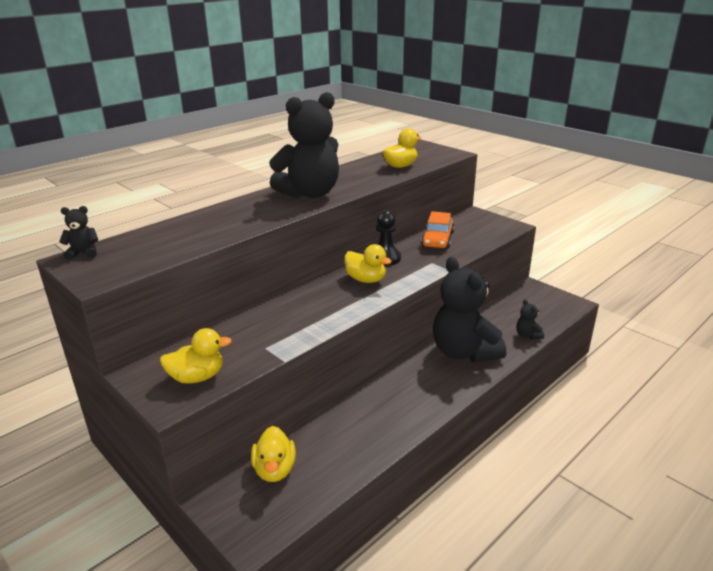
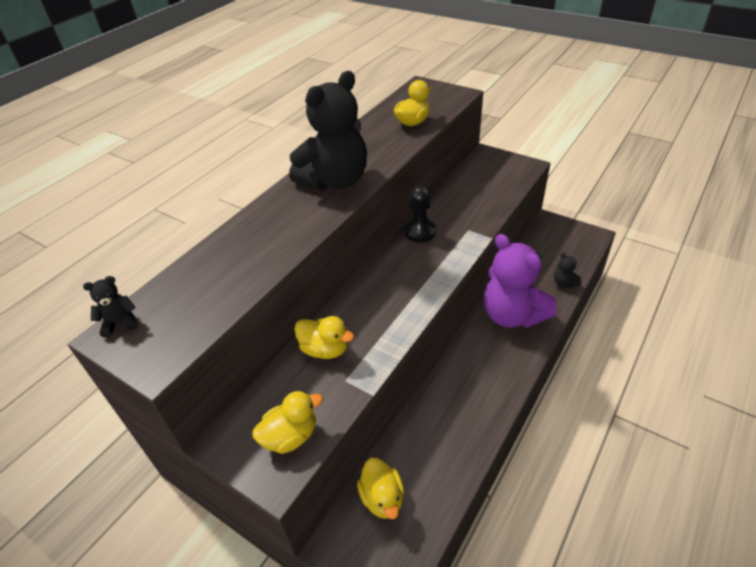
camera: 10 degrees left, 15 degrees up
(366, 280) = (411, 265): yellow duck -> yellow duck (325, 349)
(437, 239) = (462, 196): orange car -> none
(464, 352) = (512, 315): black teddy bear -> purple teddy bear

